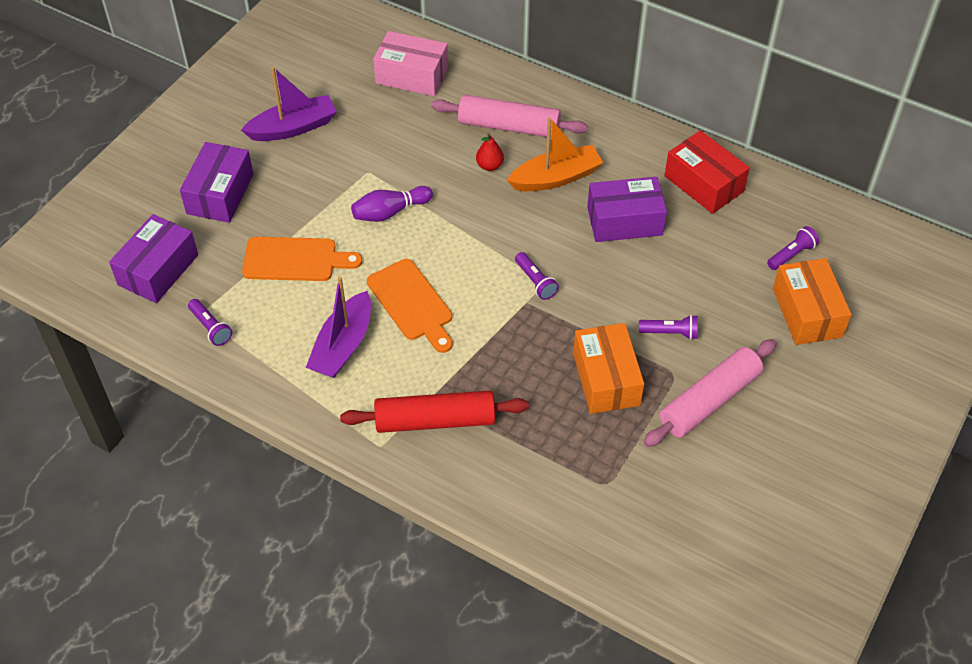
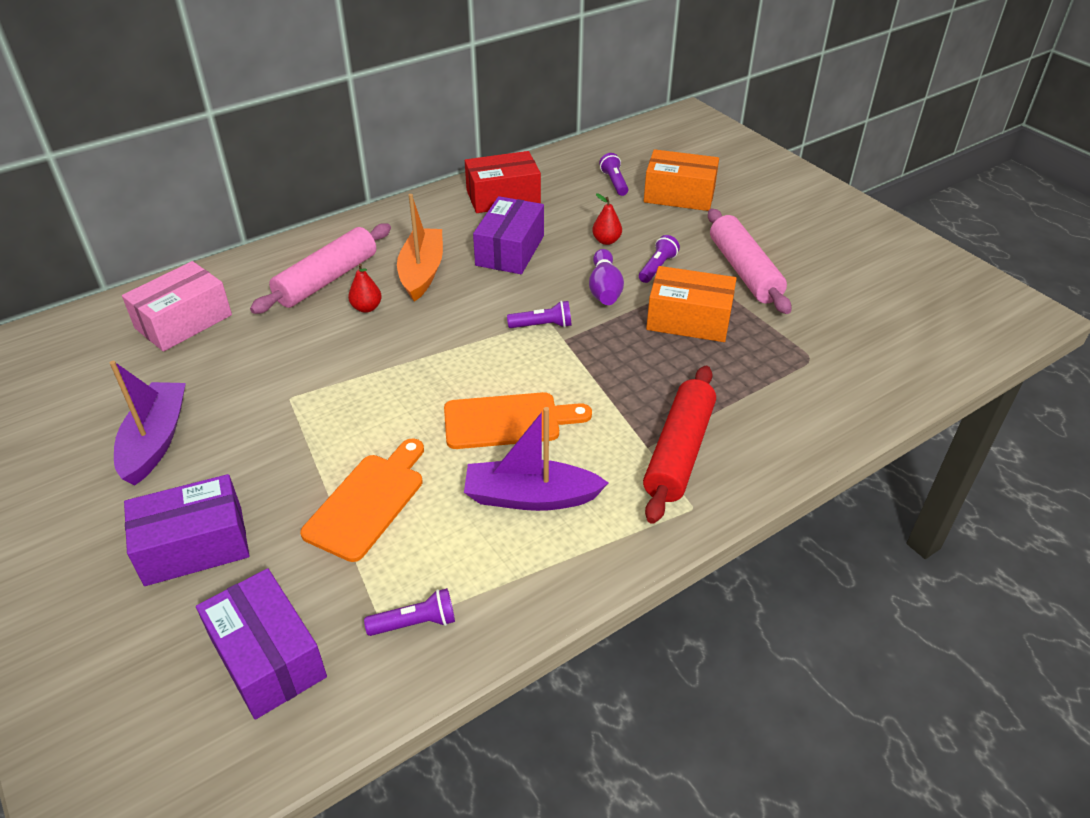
camera: 65 degrees left, 10 degrees down
(220, 194) = (194, 545): purple box -> purple box turned 60 degrees counterclockwise
(343, 346) = (530, 497): purple boat -> purple boat turned 135 degrees clockwise
(390, 212) = (364, 398): purple bowling pin -> purple bowling pin (604, 289)
(686, 282) = (606, 241): none -> red pear

